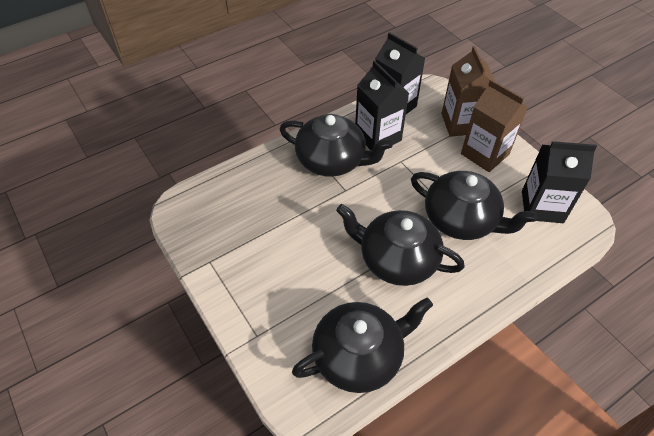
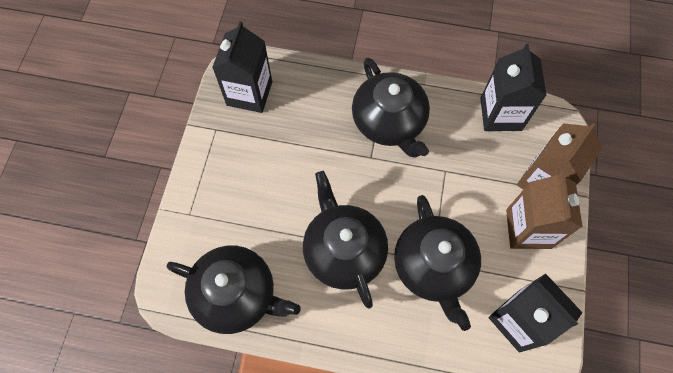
camera: 45 degrees right, 15 degrees up
(378, 137) = (452, 132): black carton -> black carton (249, 93)

